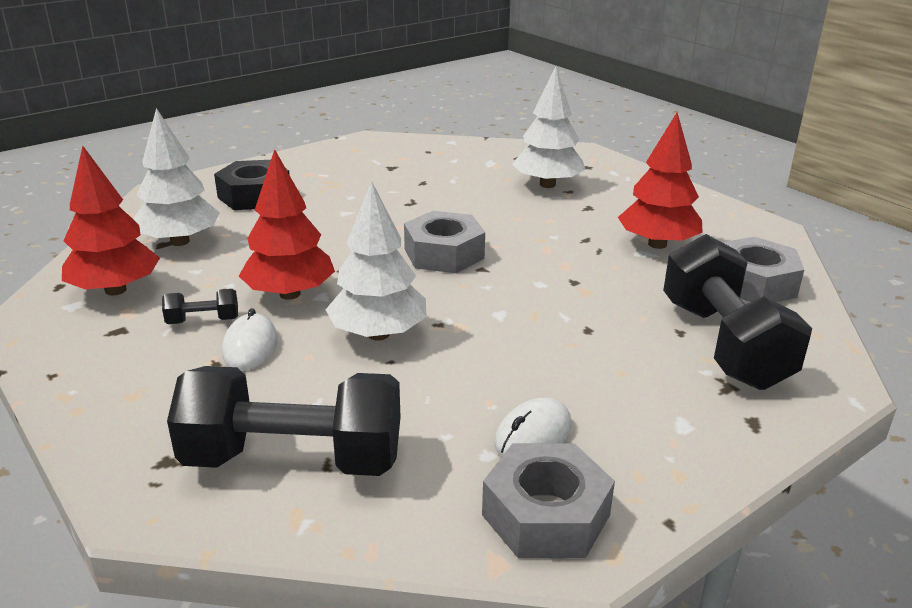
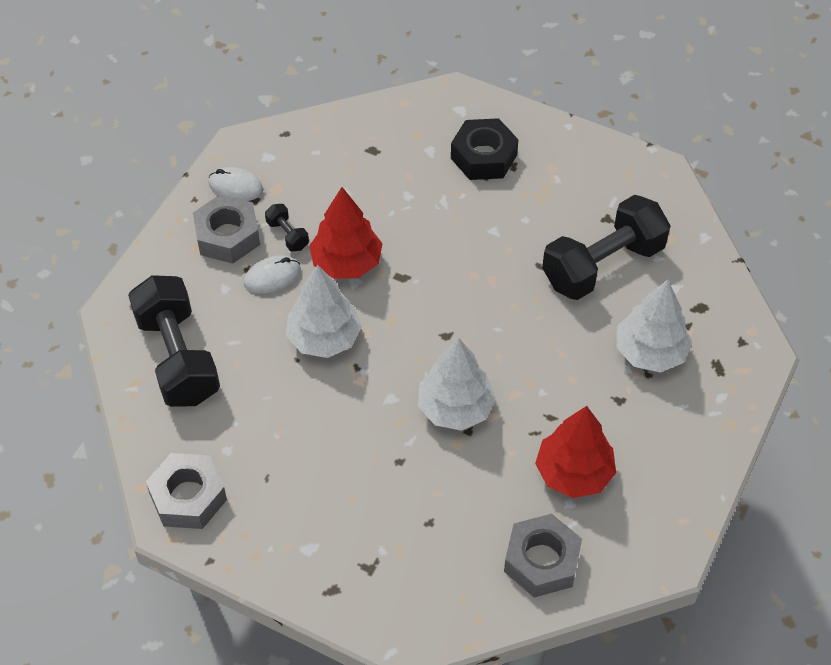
camera: 65 degrees right, 25 degrees up
(115, 290) = (297, 166): red tree -> none
(180, 241) = (381, 157): white tree -> white tree (455, 408)
(444, 254) = (462, 328): grey nut -> grey nut (227, 236)
(533, 434) = (257, 467): white mouse -> white mouse (236, 187)
(723, 344) = (426, 554): black dumbbell -> black dumbbell (602, 265)

